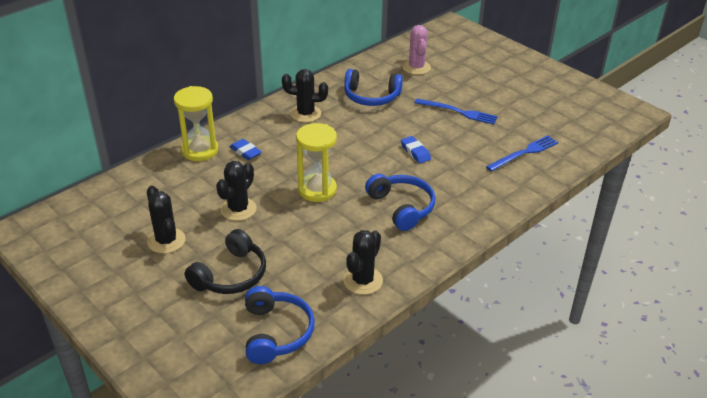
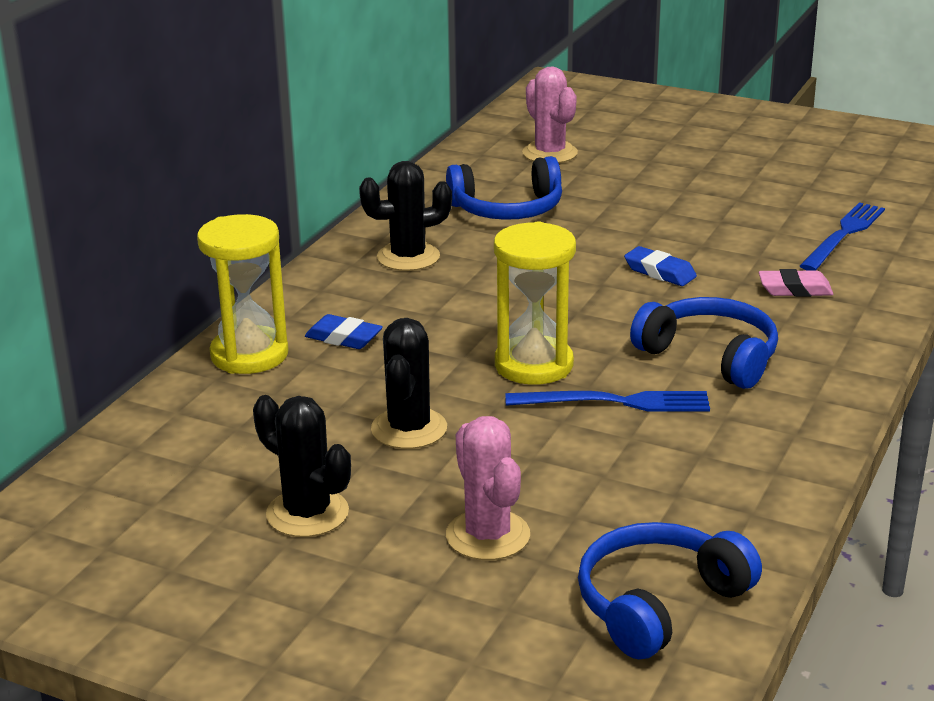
camera: 20 degrees left, 10 degrees down
(231, 275) = (488, 535): black headphones -> pink cactus
(276, 332) = (658, 603): blue headphones -> blue headphones turned 105 degrees counterclockwise
(363, 280) = (743, 481): black cactus -> none
(458, 112) = (680, 201): blue fork -> blue fork (615, 402)
(473, 179) = (795, 289): none -> pink eraser

